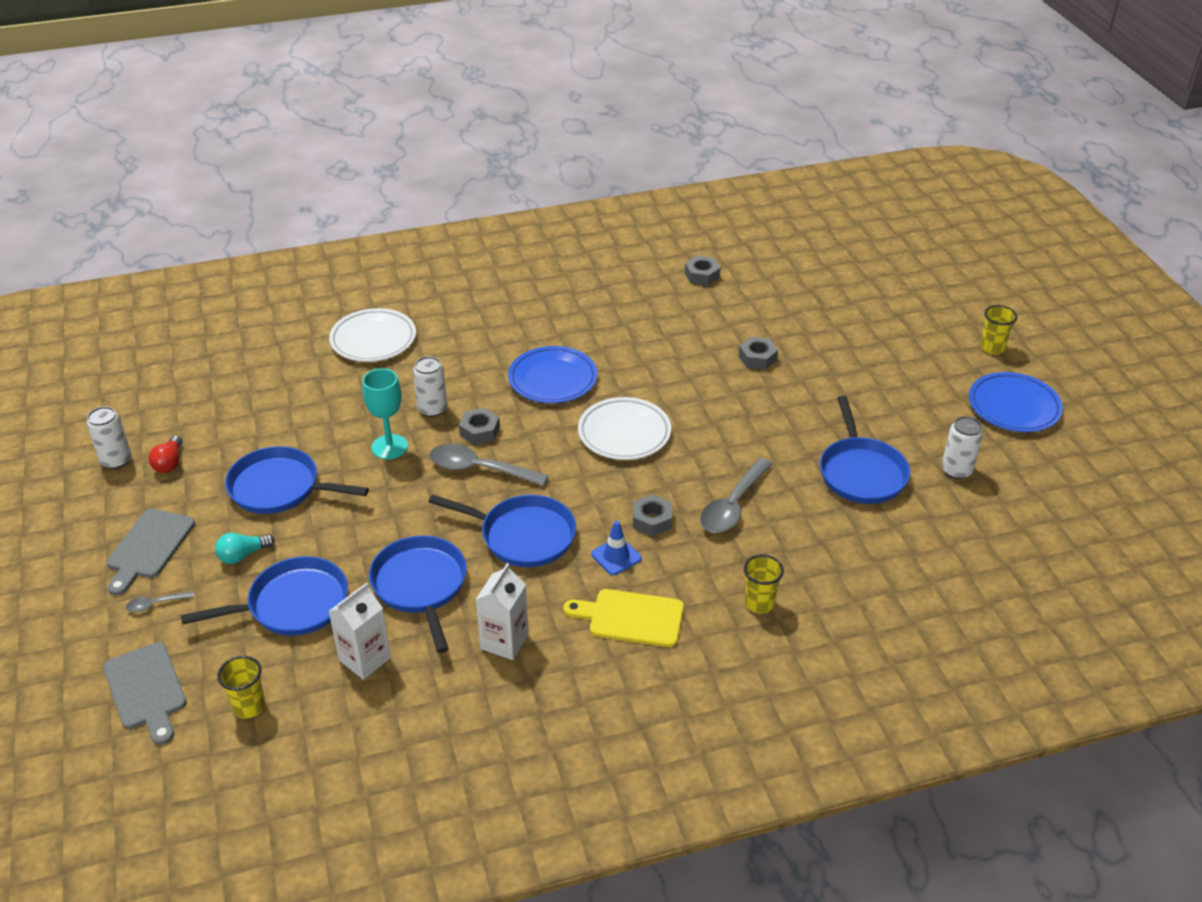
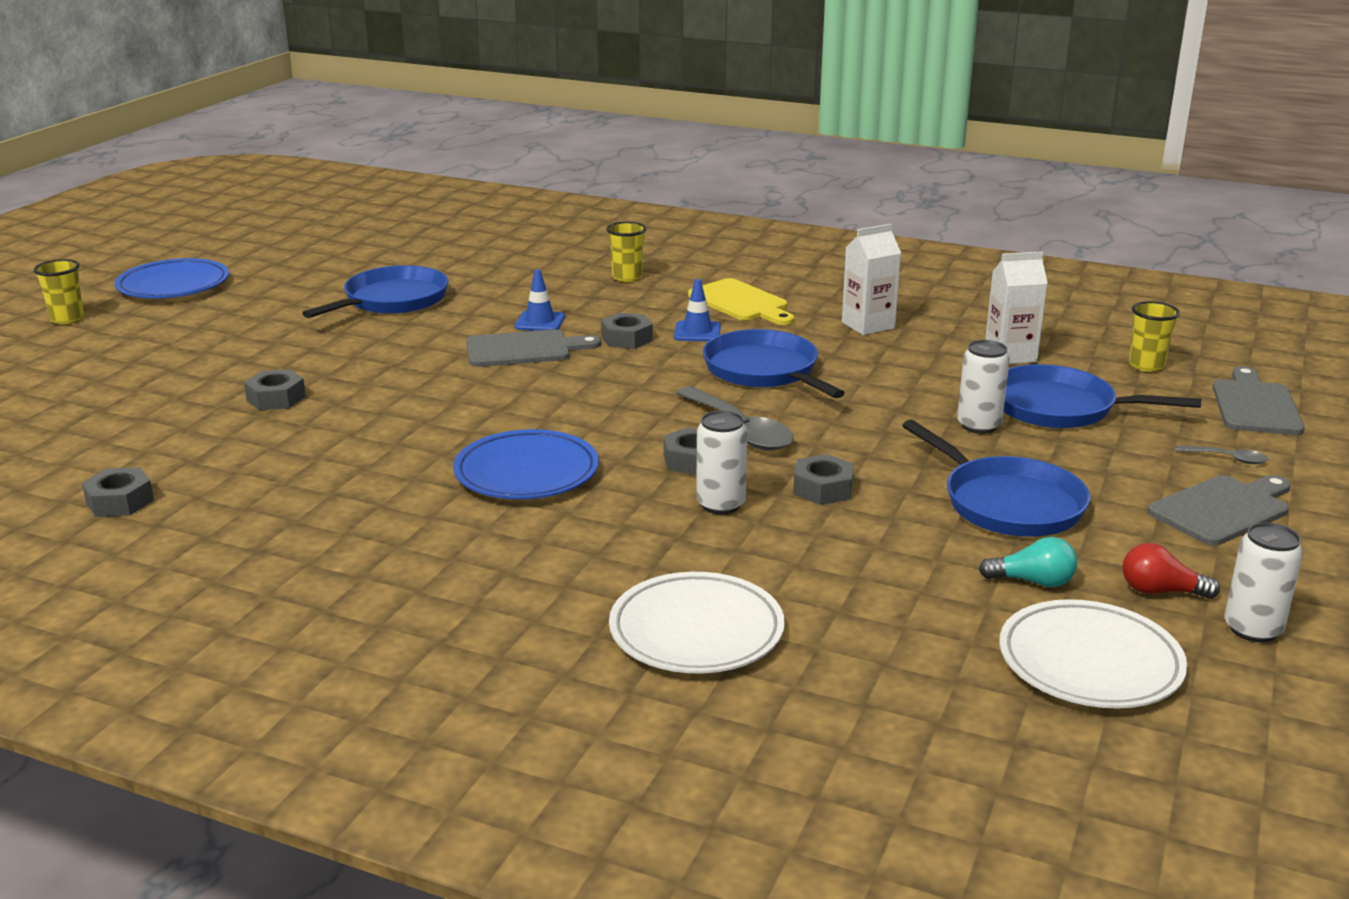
camera: 140 degrees left, 15 degrees down
(169, 463) = (1160, 591): red light bulb -> red light bulb turned 120 degrees counterclockwise
(243, 555) = (1096, 461): turquoise light bulb -> turquoise light bulb (1033, 581)
(389, 447) = (822, 489): turquoise goblet -> grey nut
(420, 585) = (909, 376): blue pan -> none
(624, 433) = (538, 398): white plate -> white plate (1089, 663)
(698, 471) = (524, 349): none -> grey cutting board
(733, 506) = (540, 322): grey spoon -> blue traffic cone
(956, 470) = (320, 276): white can -> white can (979, 425)

